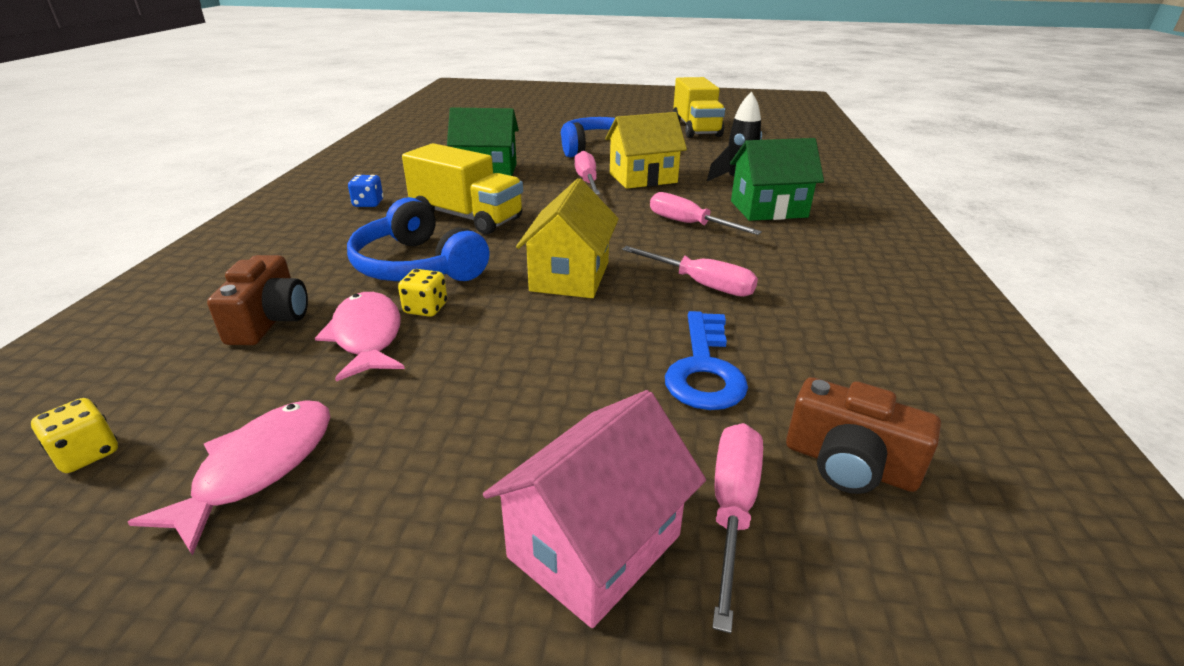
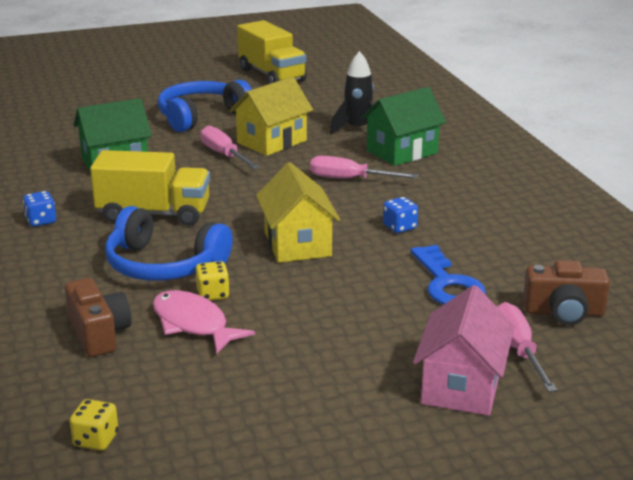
camera: 25 degrees left, 5 degrees down
(258, 468) = (225, 412): pink fish -> none
(701, 284) = (400, 227): pink screwdriver -> blue dice

